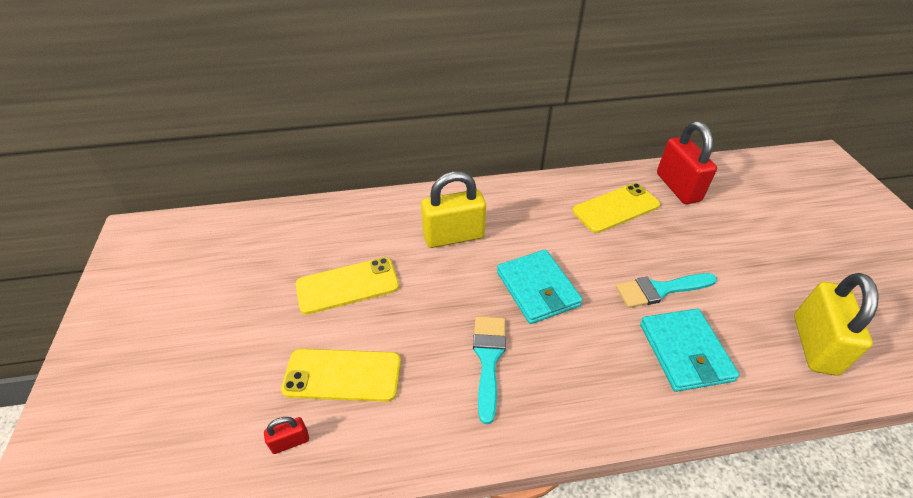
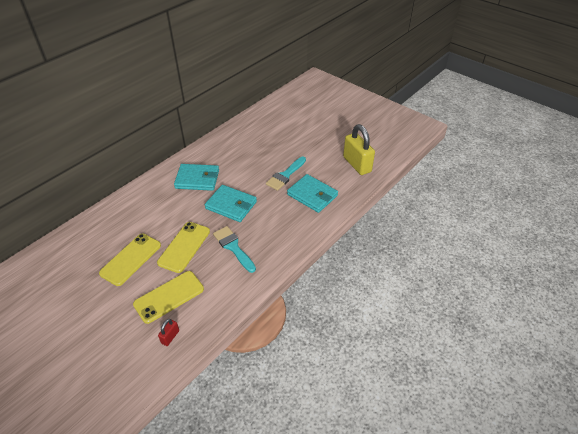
camera: 40 degrees left, 0 degrees up
(453, 236) = (167, 204): yellow padlock -> none
(520, 223) = (197, 179): none -> turquoise wallet
(616, 208) = (239, 148): yellow phone -> yellow phone (184, 247)
(678, 187) = (261, 123): red padlock -> none

